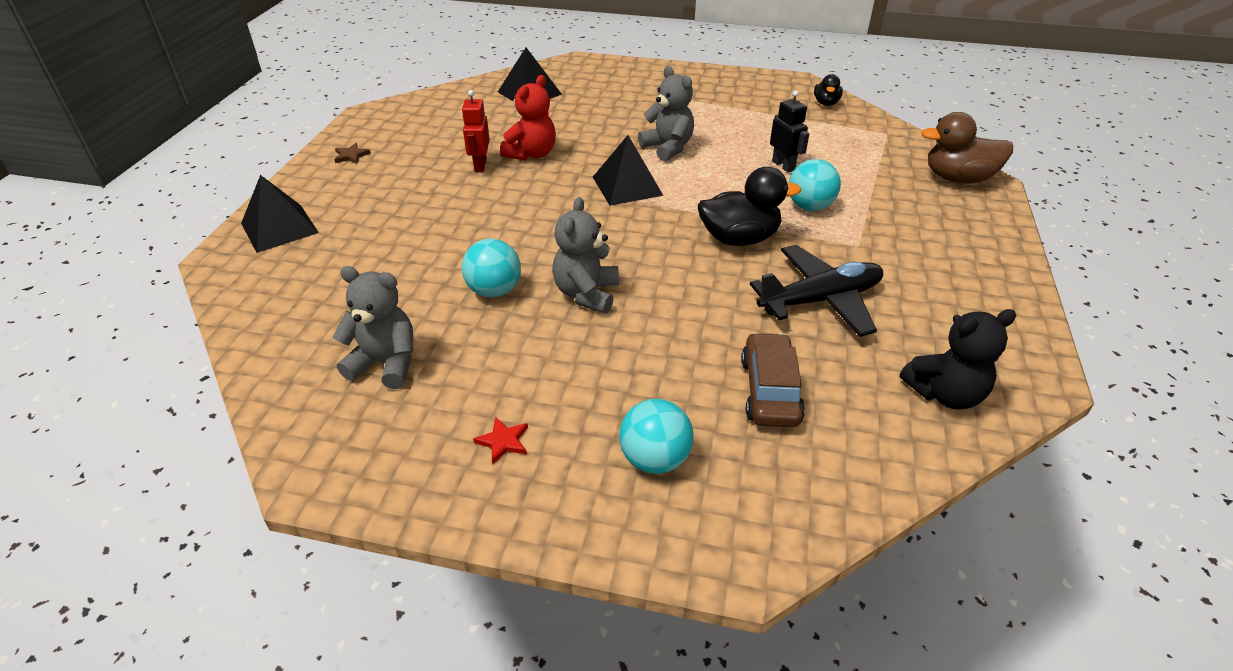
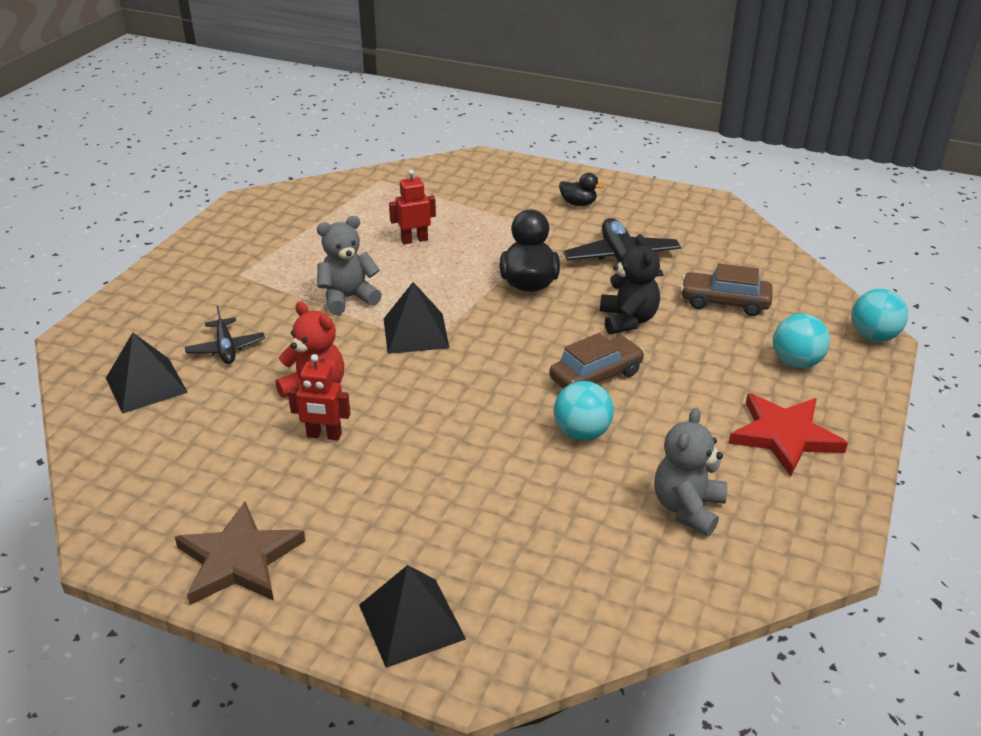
camera: 80 degrees left, 5 degrees down
(351, 155) = (238, 559): brown star -> brown star, size x2.41
(503, 441) = (784, 435): red star -> red star, size x2.41
(580, 111) = (226, 348): none -> black plane
(586, 294) = (596, 376): grey teddy bear -> brown car
(783, 165) = (414, 240): black robot -> red robot
(809, 206) = (489, 240): turquoise ball -> turquoise ball (873, 336)
(826, 103) = (304, 195): black duck -> black duck (578, 203)
(945, 394) = (727, 236): black teddy bear -> black teddy bear (628, 320)
(958, 178) = (469, 168): brown duck -> none

